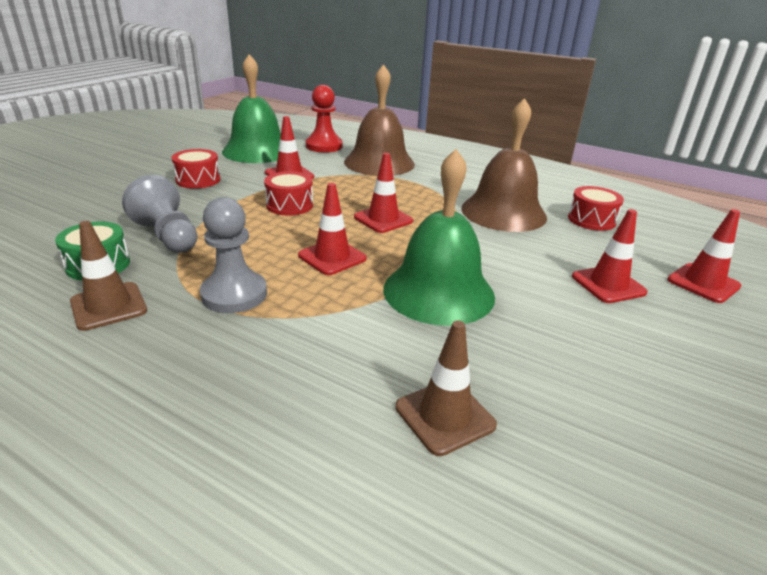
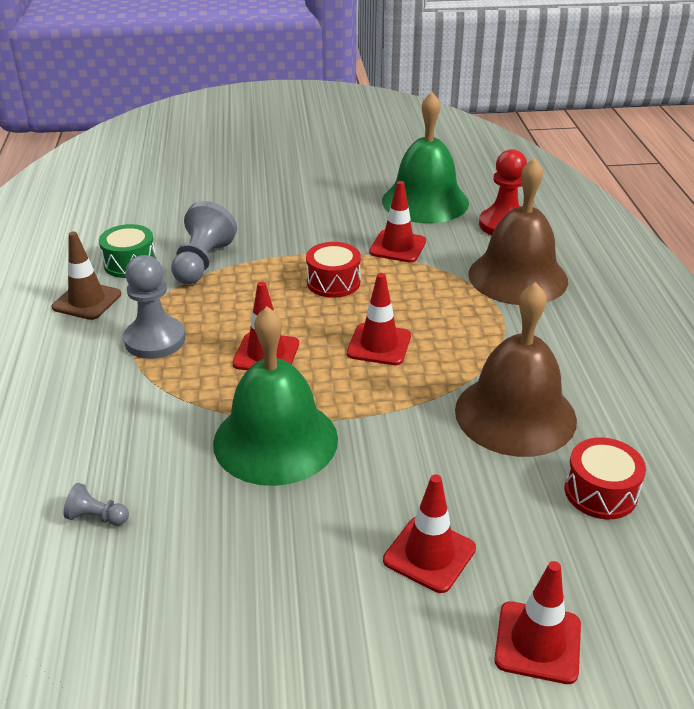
camera: 55 degrees right, 5 degrees up
(198, 180) = (315, 214): red drum -> none
(444, 416) = (97, 517): brown traffic cone -> grey pawn

